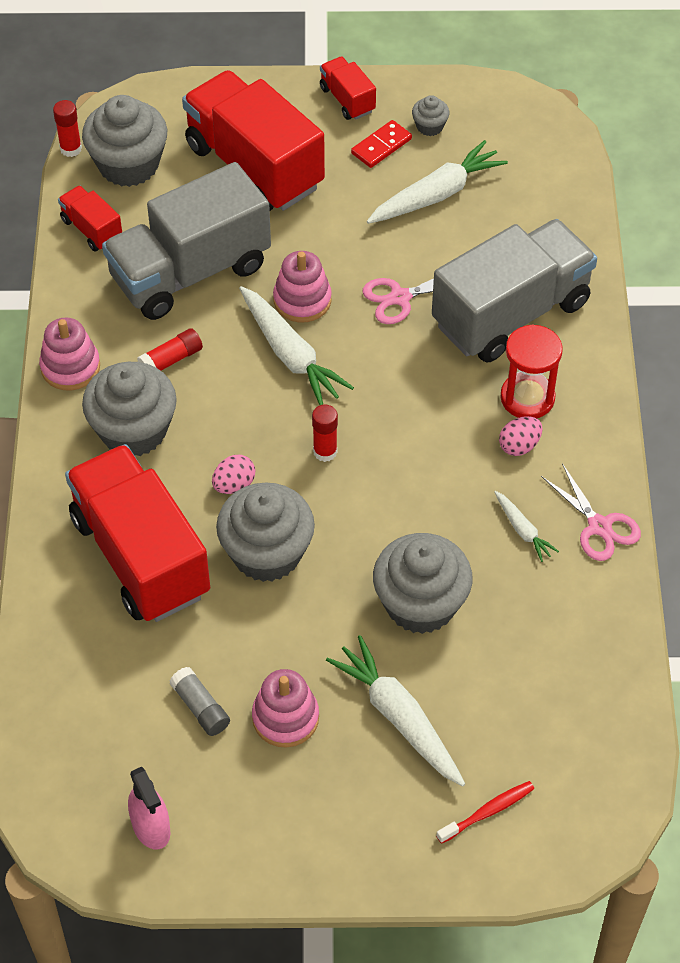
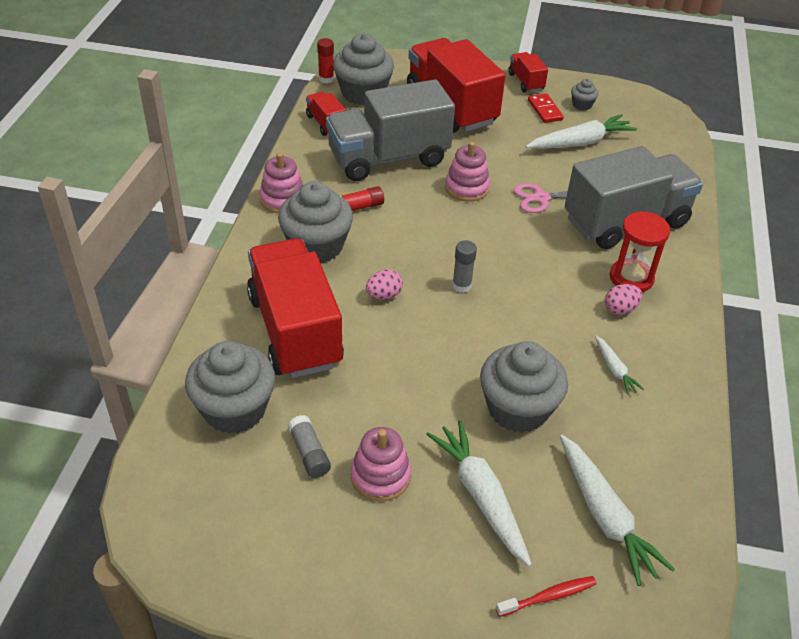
camera: 10 degrees right, 10 degrees down
(151, 827) = (235, 544): pink spray bottle -> none
(267, 553) = (397, 347): grey cupcake -> grey cupcake (234, 409)
(291, 355) = (450, 219): white carrot -> white carrot (605, 516)
(325, 451) = (461, 286): red glue stick -> grey glue stick
(381, 146) = (545, 110): red domino -> red domino turned 75 degrees counterclockwise
(599, 526) = (681, 379): pink scissors -> none

